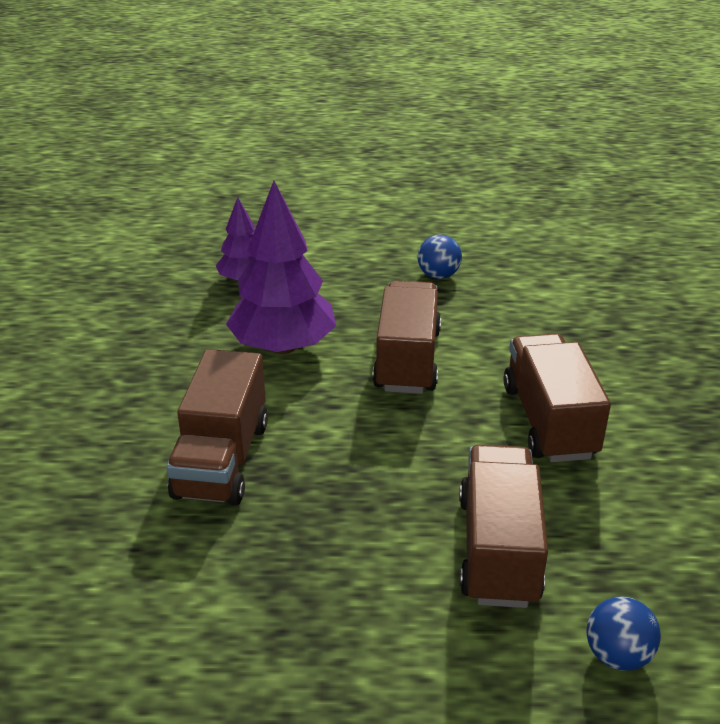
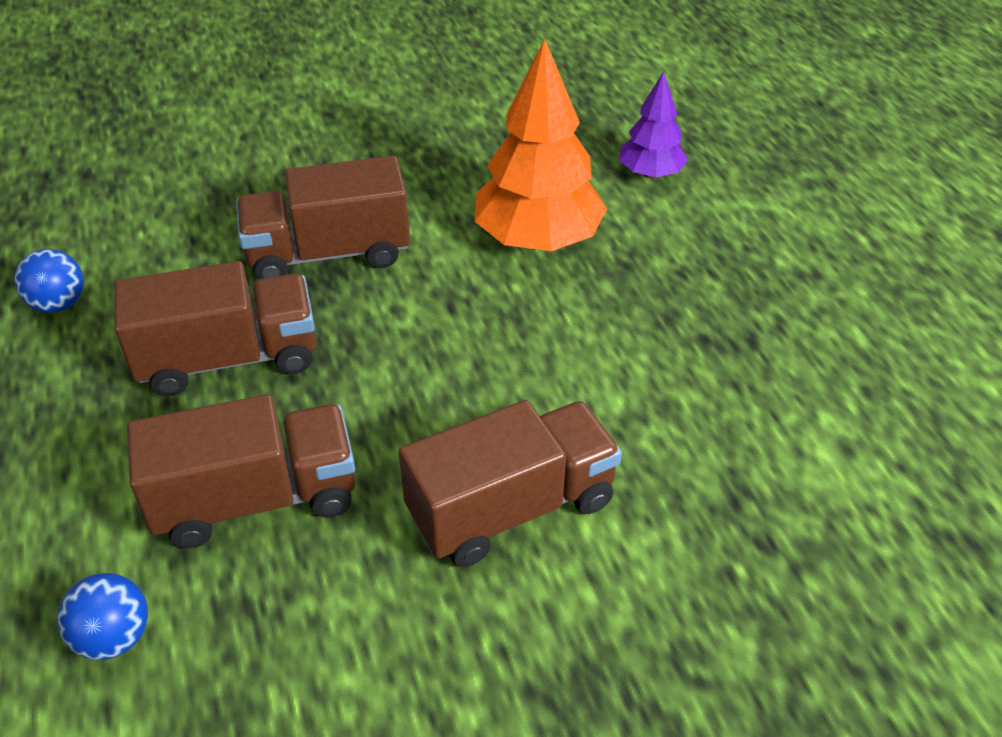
camera: 70 degrees right, 10 degrees up
(283, 347) = (538, 240): purple tree -> orange tree
(407, 360) = (570, 345): brown truck -> brown truck (229, 359)
(438, 275) = (785, 330): blue ball -> blue ball (59, 304)

